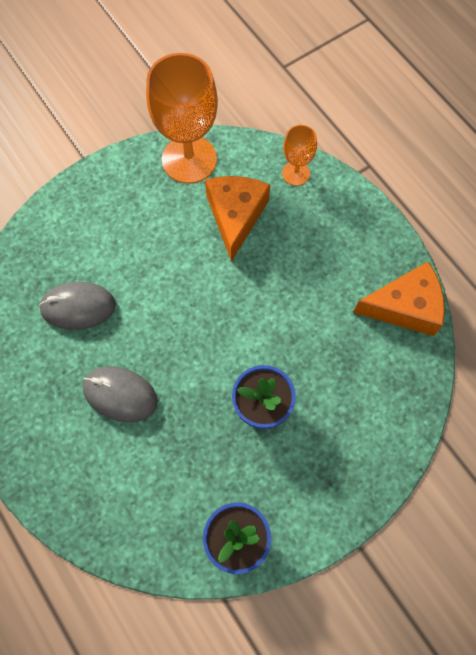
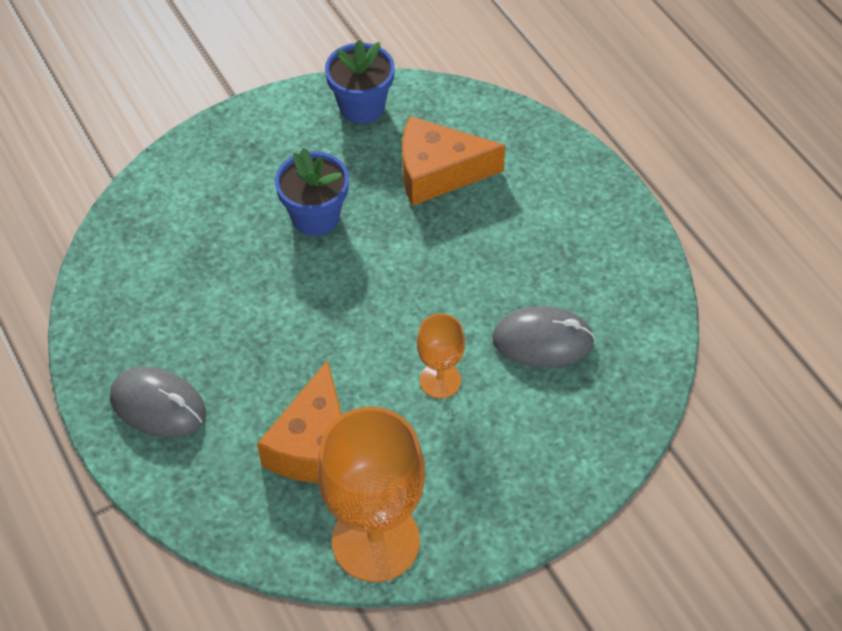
camera: 175 degrees left, 15 degrees down
(120, 394) = (486, 240): grey mouse -> grey mouse (158, 405)
(296, 173) = (211, 505): orange goblet -> orange goblet (440, 380)
(405, 307) = (108, 311): orange cheese -> orange cheese (438, 172)

